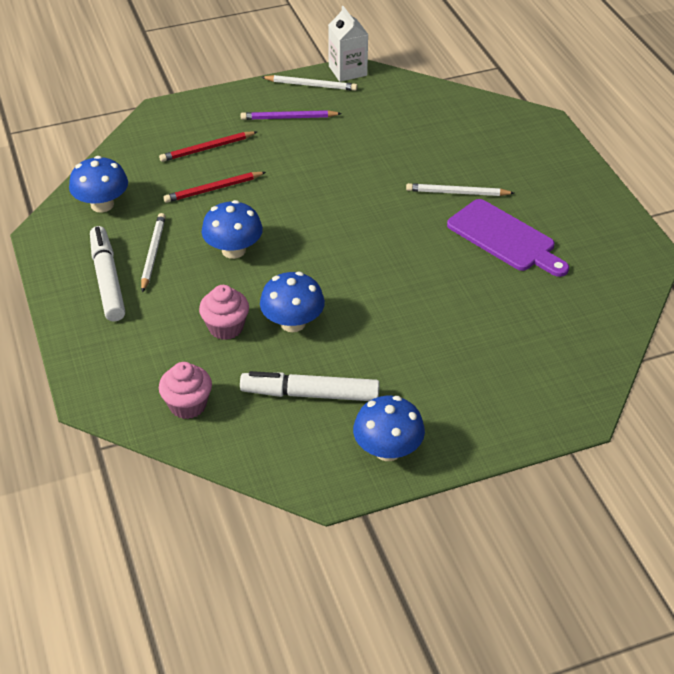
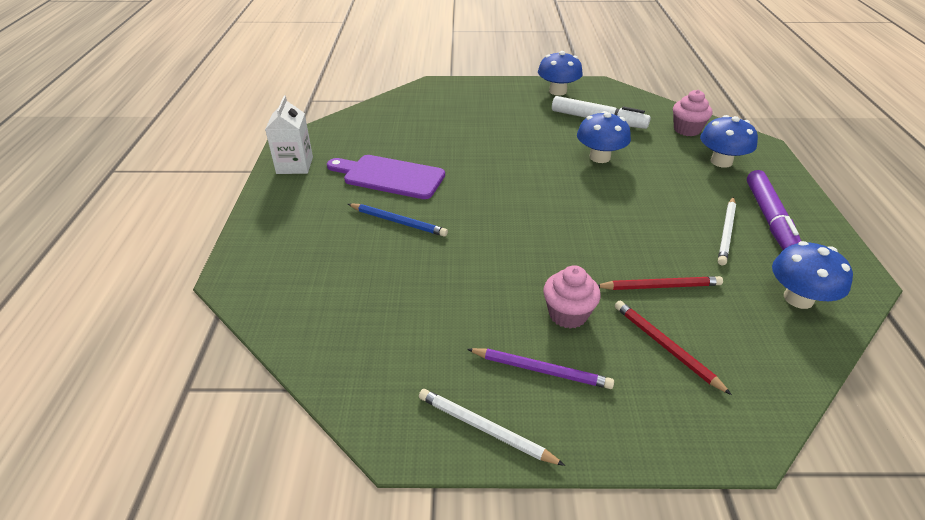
camera: 160 degrees left, 5 degrees down
(107, 280) = (769, 219): white marker -> purple marker
(207, 148) = (666, 347): red pencil -> red pencil turned 120 degrees counterclockwise
(226, 327) = (655, 164): pink cupcake -> pink cupcake (568, 314)
(233, 250) = (643, 218): blue mushroom -> blue mushroom (721, 161)
(347, 71) = (412, 445): white carton -> white carton (294, 165)
(457, 193) = (398, 222): white pencil -> blue pencil
(505, 238) = (389, 176): purple cutting board -> purple cutting board turned 45 degrees counterclockwise

